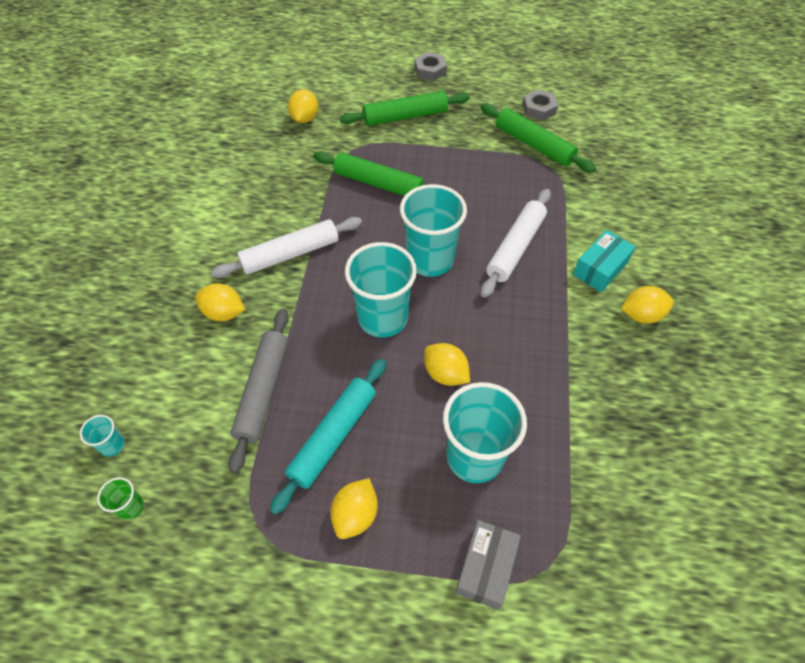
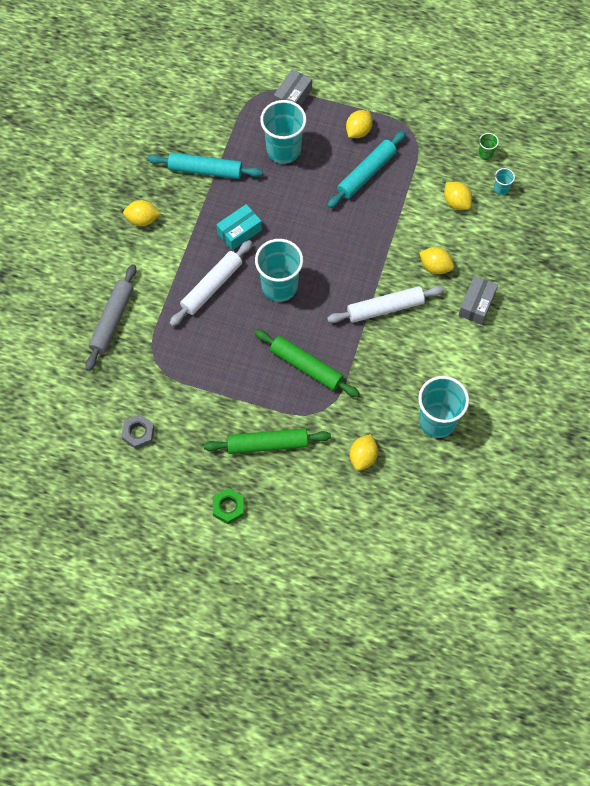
camera: 170 degrees left, 10 degrees up
(170, 274) = (476, 304): none -> grey box
(263, 391) = (408, 207): grey rolling pin -> grey rolling pin (112, 320)
(383, 318) = (323, 245): turquoise cup -> turquoise cup (437, 421)
(430, 70) = (228, 507): grey nut -> green nut
(445, 374) = (289, 200): yellow lemon -> yellow lemon (456, 202)
(534, 145) = (159, 389): green rolling pin -> none
(585, 401) = (205, 170): none -> turquoise rolling pin
(600, 268) = (155, 259): turquoise box -> turquoise box (239, 232)

